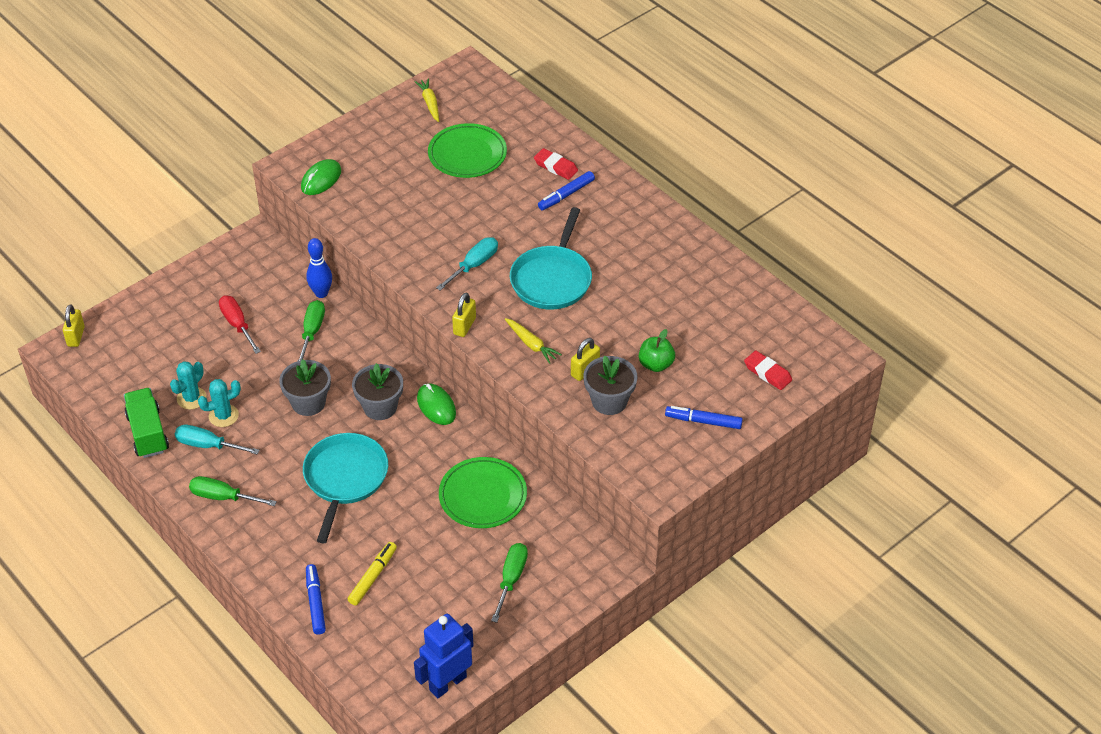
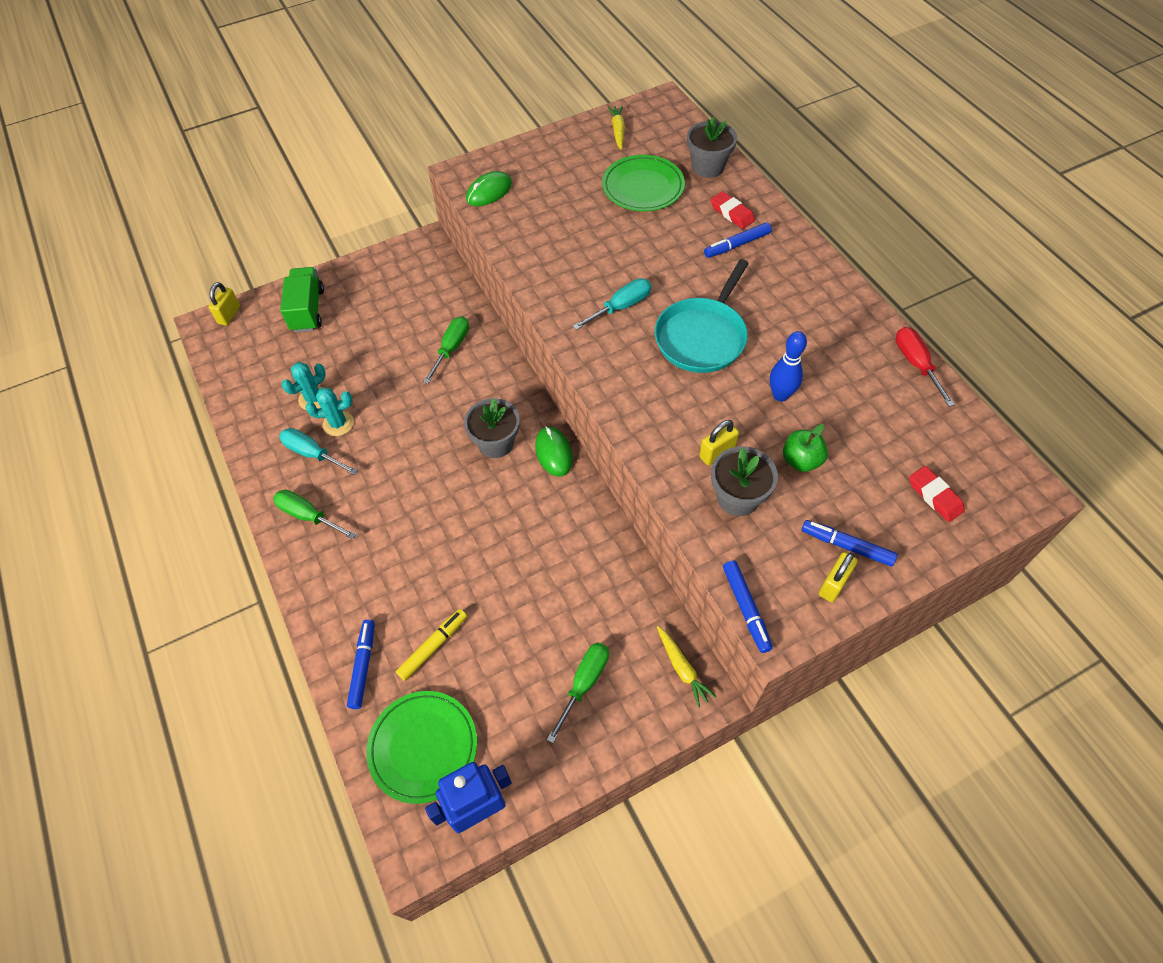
camera: 15 degrees right, 10 degrees up
(148, 433) = (259, 429): green truck -> green truck (307, 310)
(237, 324) = (382, 328): red screwdriver -> red screwdriver (916, 364)
(308, 403) = (425, 425): grey flower pot -> grey flower pot (708, 167)
(321, 293) = (472, 309): blue bowling pin -> blue bowling pin (780, 395)
(345, 478) = (437, 519): turquoise pan -> none
(464, 326) = (593, 375): yellow padlock -> yellow padlock (833, 584)
(483, 496) = (577, 569): green plate -> green plate (423, 747)
(531, 344) = (662, 410): yellow carrot -> yellow carrot (682, 668)
(632, 479) = (746, 608): none -> blue marker

